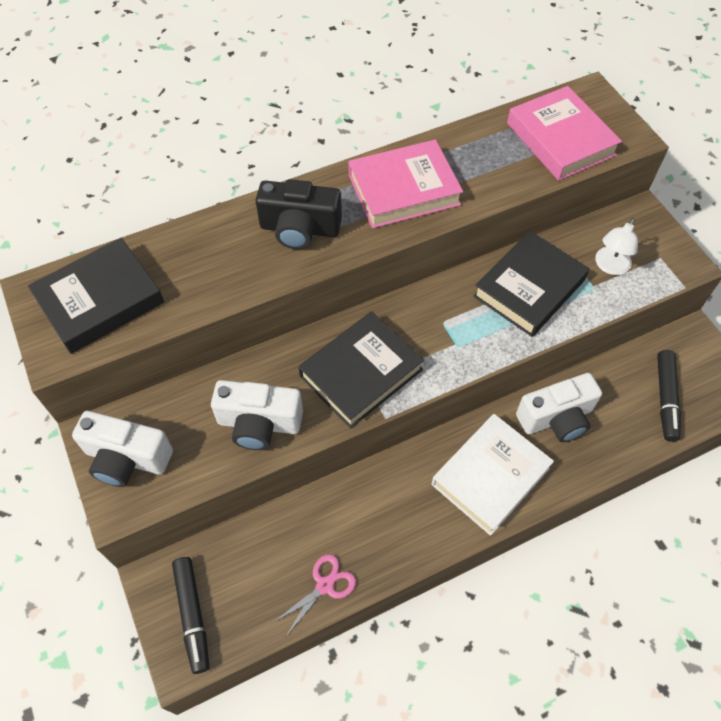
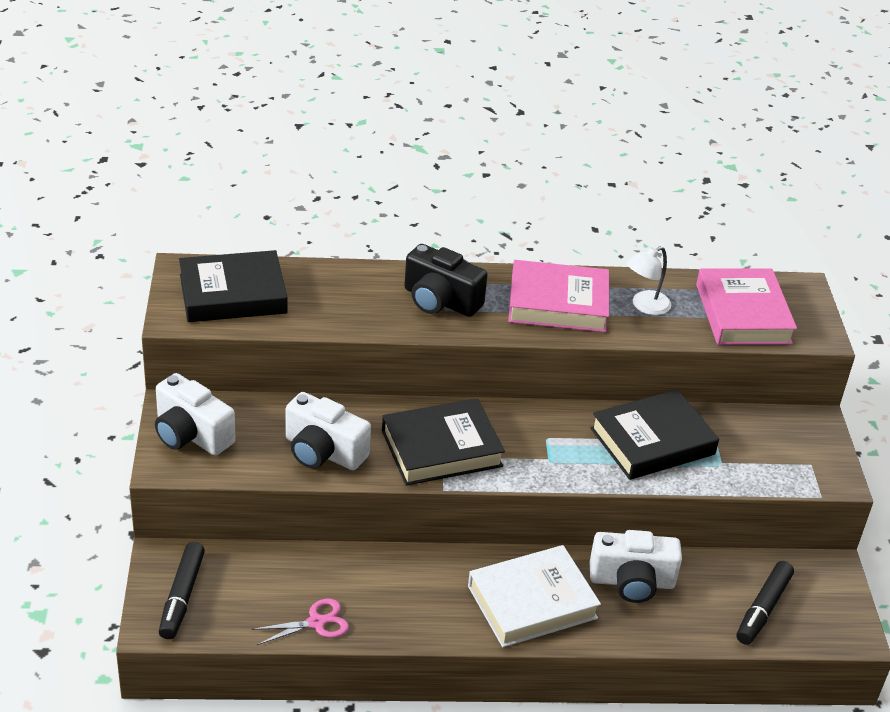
camera: 20 degrees right, 20 degrees down
(610, 266) = (750, 453): white lamp -> white lamp (645, 306)

